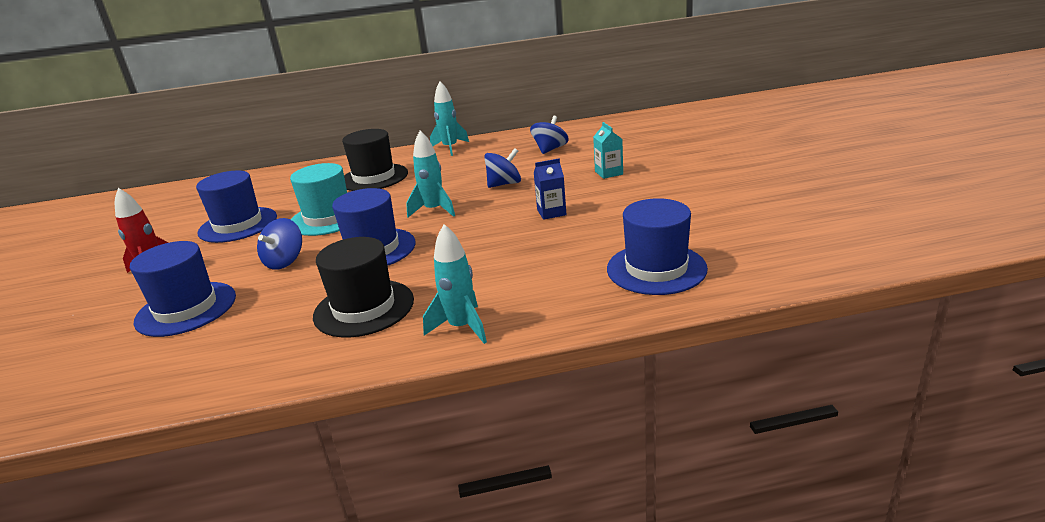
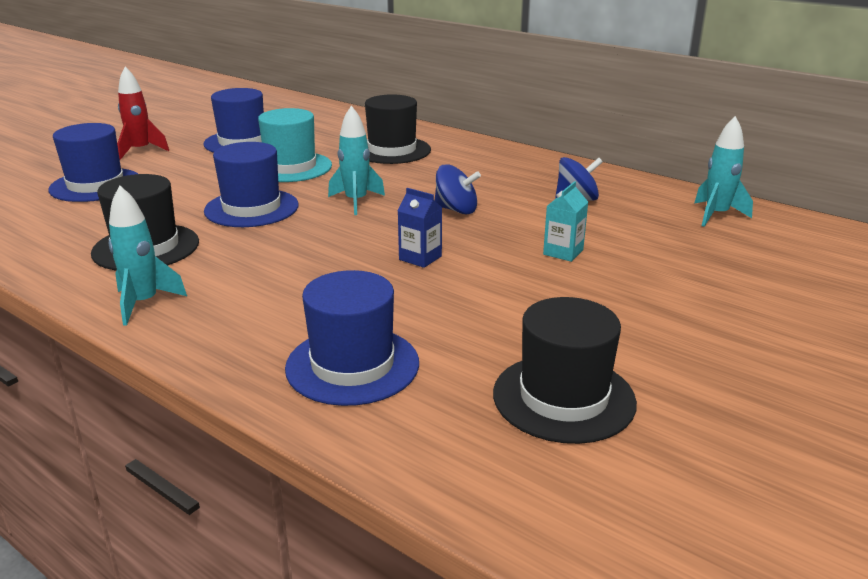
camera: 45 degrees right, 0 degrees up
(285, 261) = (197, 185): blue spinning top -> none
(450, 148) = (504, 153): turquoise rocket -> turquoise rocket (716, 215)
(761, 220) = (563, 398): none -> black hat

